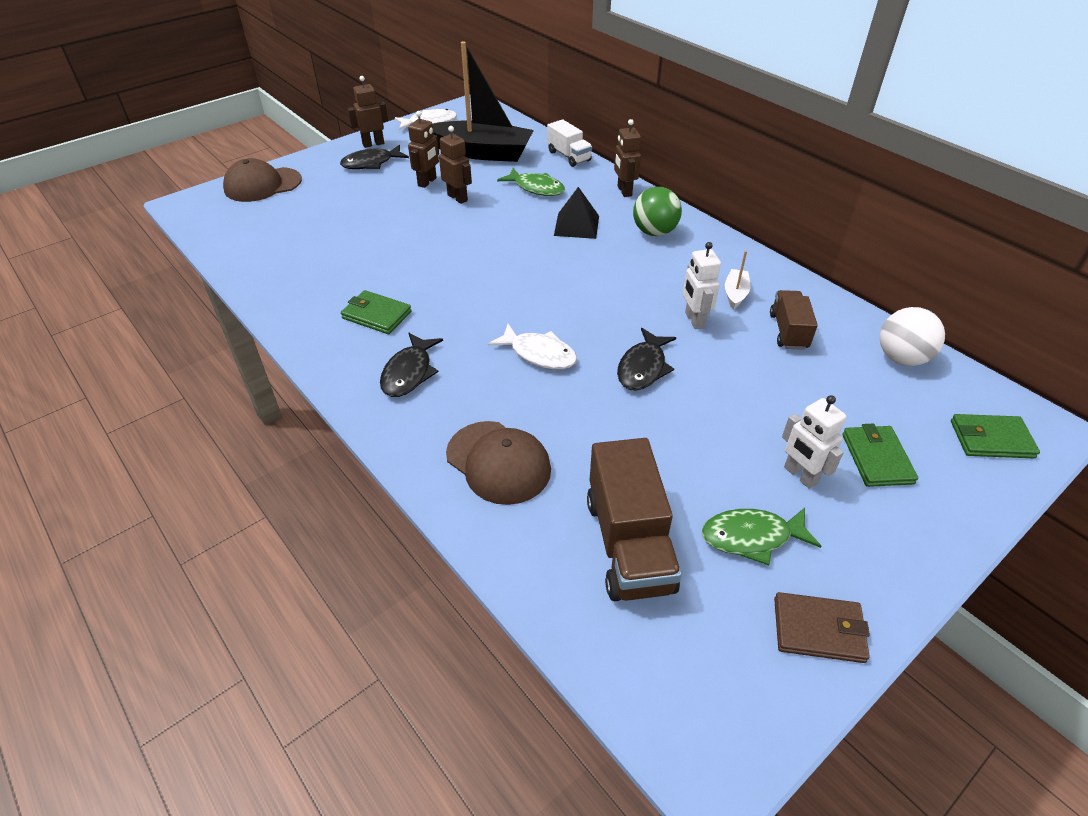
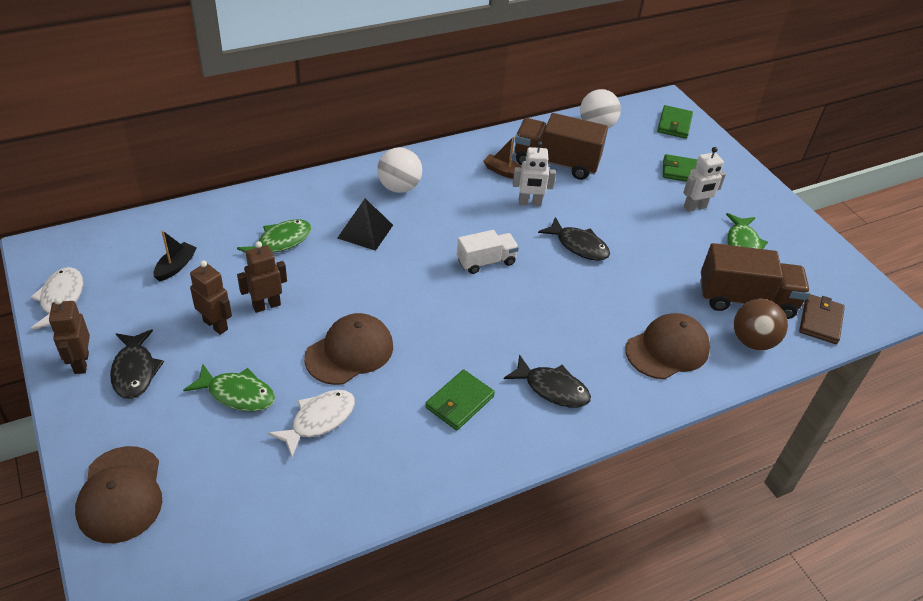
camera: 80 degrees left, 0 degrees up
(359, 206) = (237, 394): none -> green fish
(419, 246) = (349, 352): none -> brown cap
(483, 153) = (176, 266): black boat -> black boat, size x0.41
(539, 354) = (548, 299): white fish -> white fish (319, 420)
(547, 553) = (752, 341): none -> brown ball
(569, 156) = (228, 204): white truck -> white truck (486, 261)
(624, 191) = (320, 186): brown robot -> none
(654, 232) = (399, 187): green ball -> white ball
(735, 294) = (504, 172): white boat -> brown boat
(788, 331) = (556, 162): brown truck -> brown truck, size x1.66
(818, 630) = (806, 241): brown wallet -> brown wallet (820, 321)

